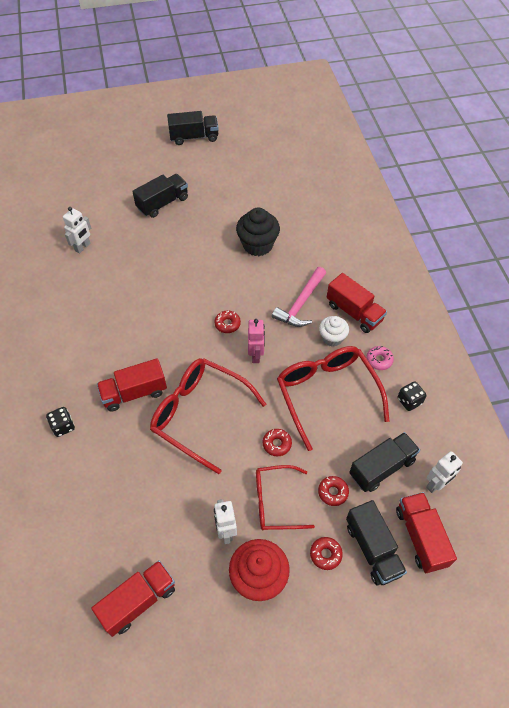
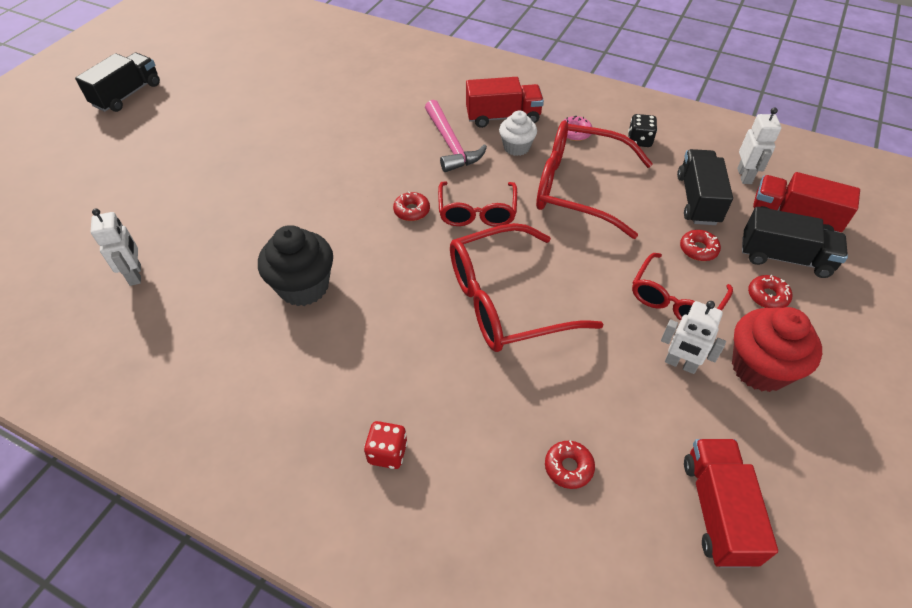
camera: 50 degrees left, 5 degrees down
(63, 426) = (387, 453): black dice -> red dice
(134, 393) = (414, 346): red truck -> none
(163, 203) = (179, 169): black truck -> none
(256, 355) = (477, 212): pink robot -> red glasses
(257, 245) = (339, 132): black cupcake -> black cupcake (303, 286)
(277, 444) = (604, 259): red donut -> red donut (568, 467)

